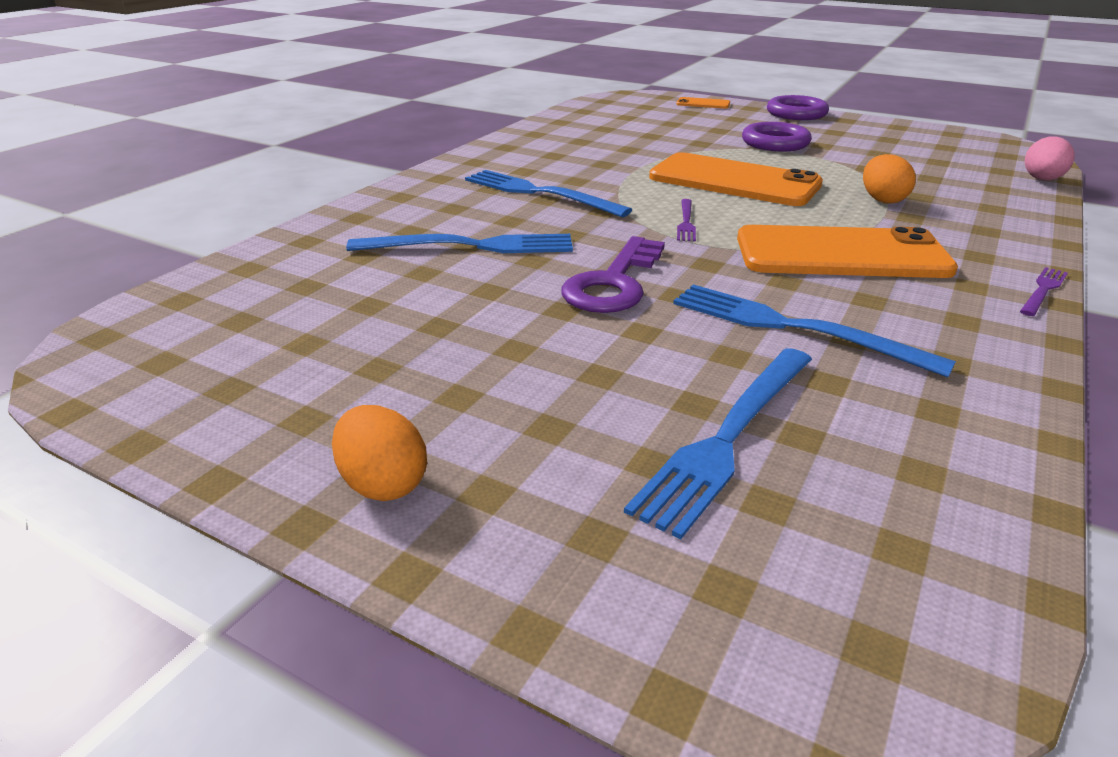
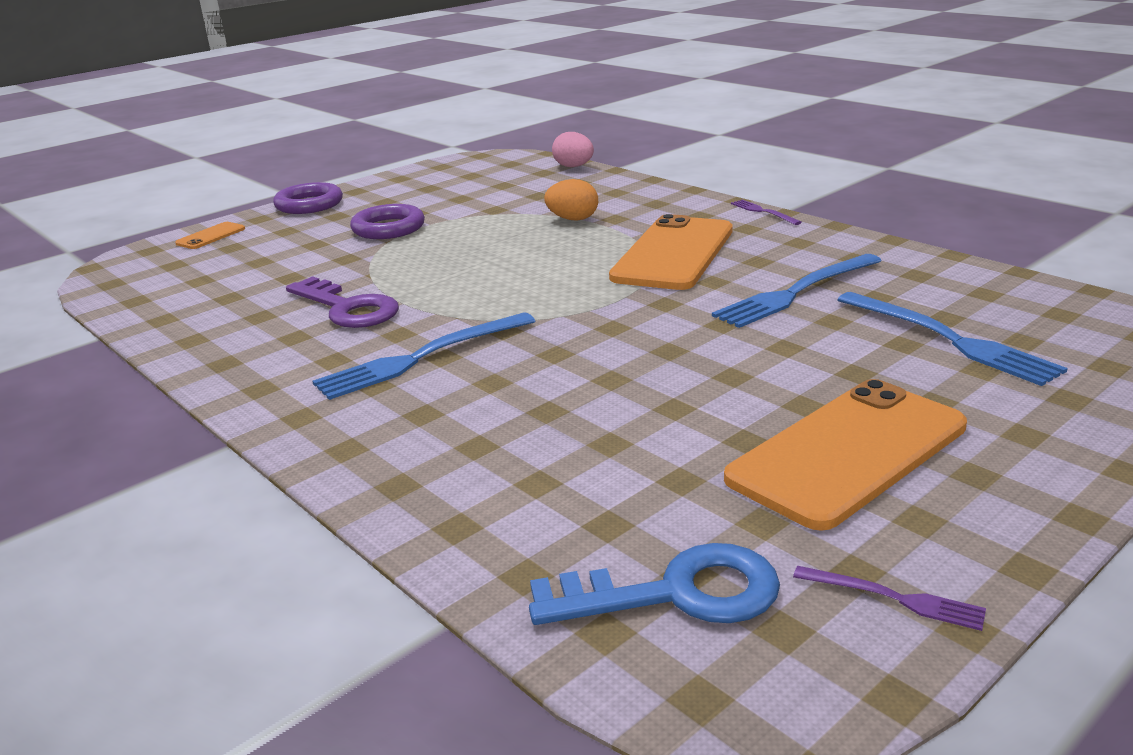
camera: 70 degrees left, 5 degrees down
(215, 318) = (675, 593): none -> blue key
(383, 484) = (1020, 478): orange egg -> none
(470, 246) = (554, 410): blue fork -> none
(613, 283) = (687, 346): purple key -> purple key (348, 308)
(686, 222) = (565, 297): purple fork -> purple fork (894, 598)
(734, 181) = (477, 262): orange phone -> orange phone (847, 452)

